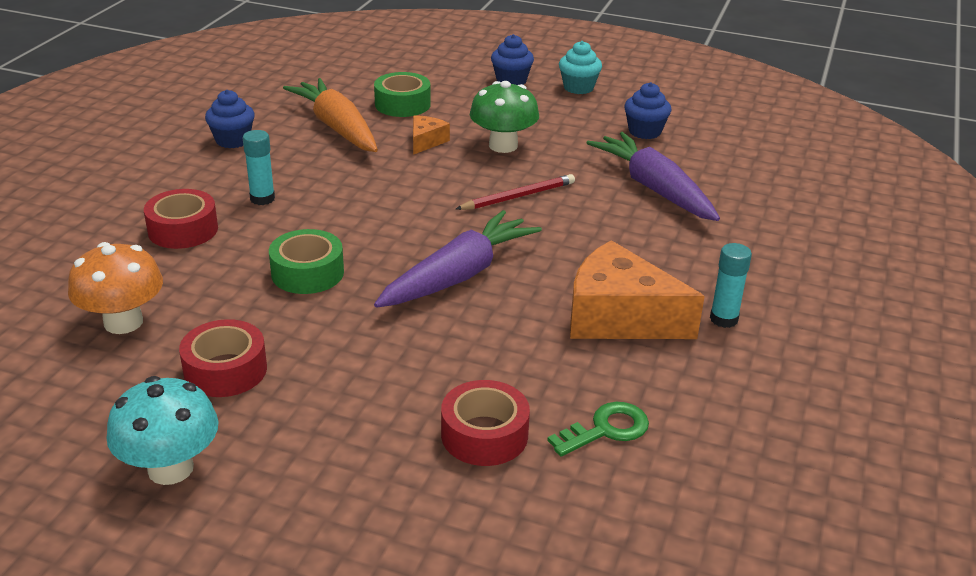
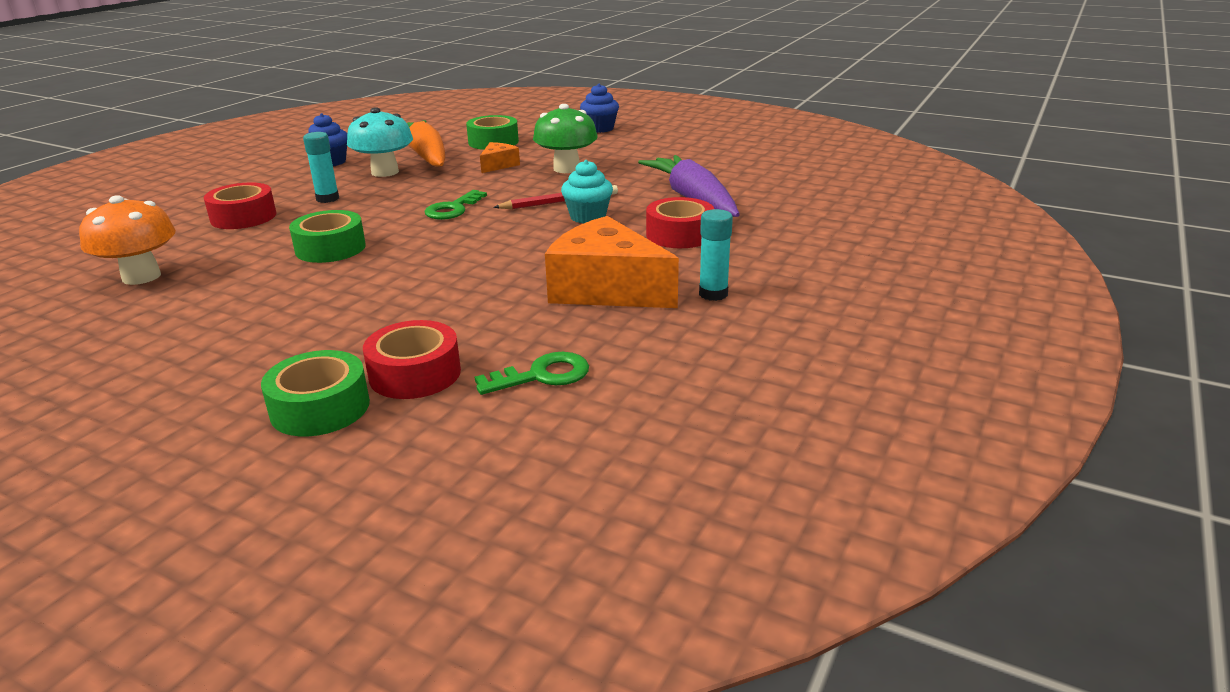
camera: 10 degrees right, 5 degrees down
(170, 468) = (95, 384): turquoise mushroom -> turquoise mushroom (385, 172)
(225, 370) = (204, 313): red tape -> red tape (679, 235)
(409, 211) = (453, 209): none -> green key
(415, 481) = (320, 408): none -> green tape
(459, 275) = (469, 254): purple carrot -> none
(578, 87) = (658, 133): turquoise cupcake -> turquoise cupcake (588, 217)
(645, 131) = (705, 161): blue cupcake -> none

